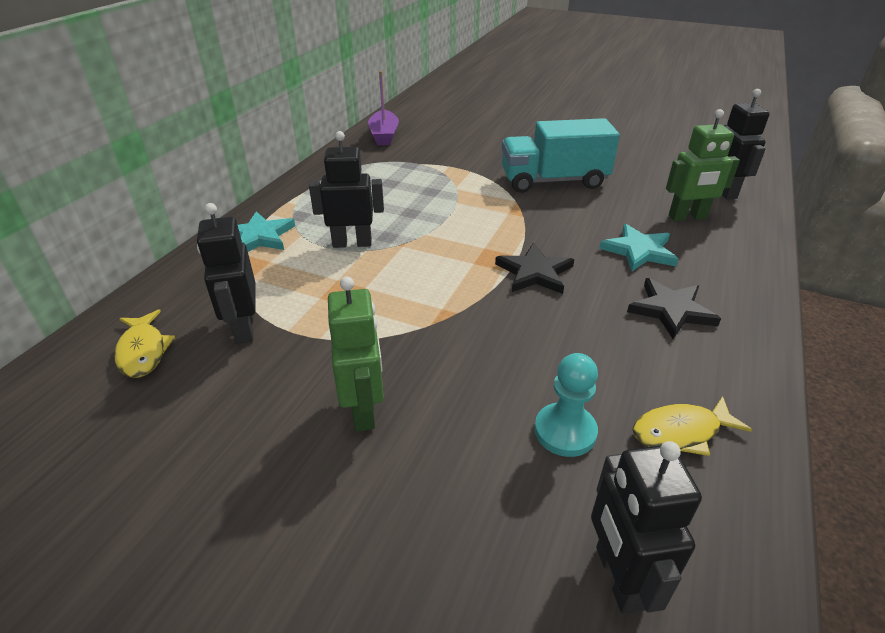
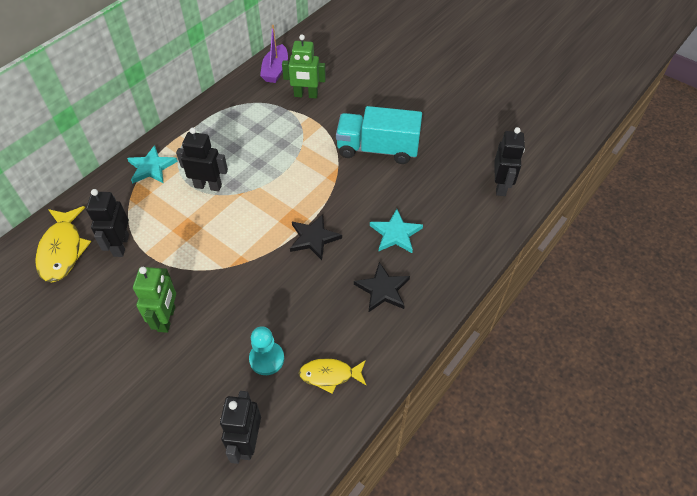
camera: 15 degrees right, 15 degrees up
(143, 351) = (62, 250): yellow fish -> yellow fish, size x1.58
(687, 217) = (453, 208): green robot -> green robot (306, 95)

